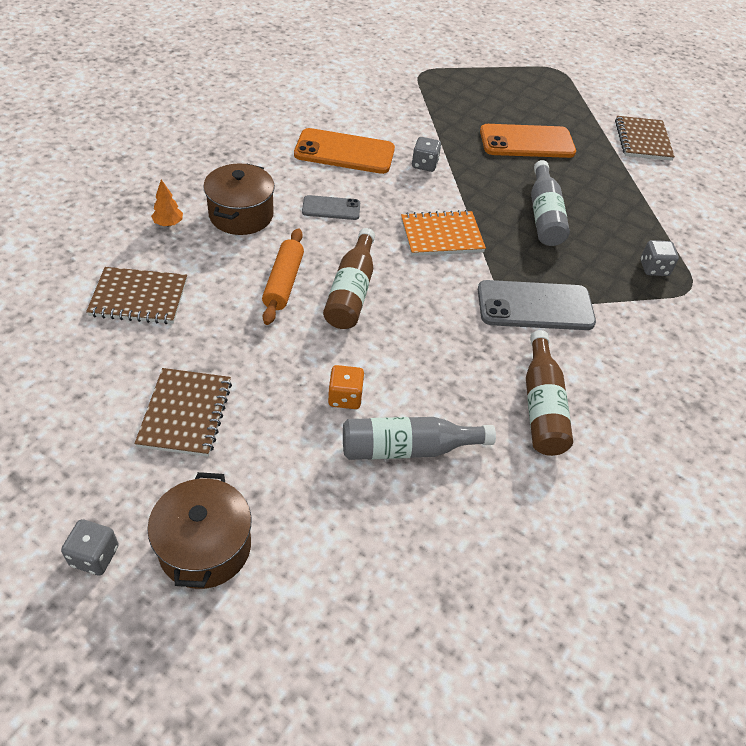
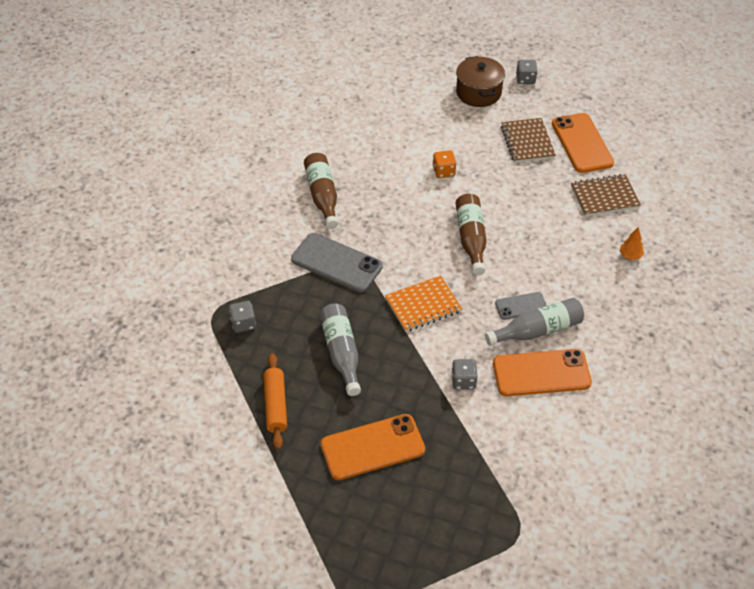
camera: 170 degrees right, 0 degrees up
(102, 387) = (582, 143): none -> orange phone
(241, 215) = (585, 279): brown pot -> none
(283, 282) = (520, 232): orange rolling pin -> orange rolling pin (275, 405)
(408, 448) = (396, 154): grey bottle -> grey bottle (537, 330)
(535, 306) = (336, 263): grey phone -> grey phone turned 45 degrees clockwise
(642, 140) = (247, 494): brown notebook -> none

